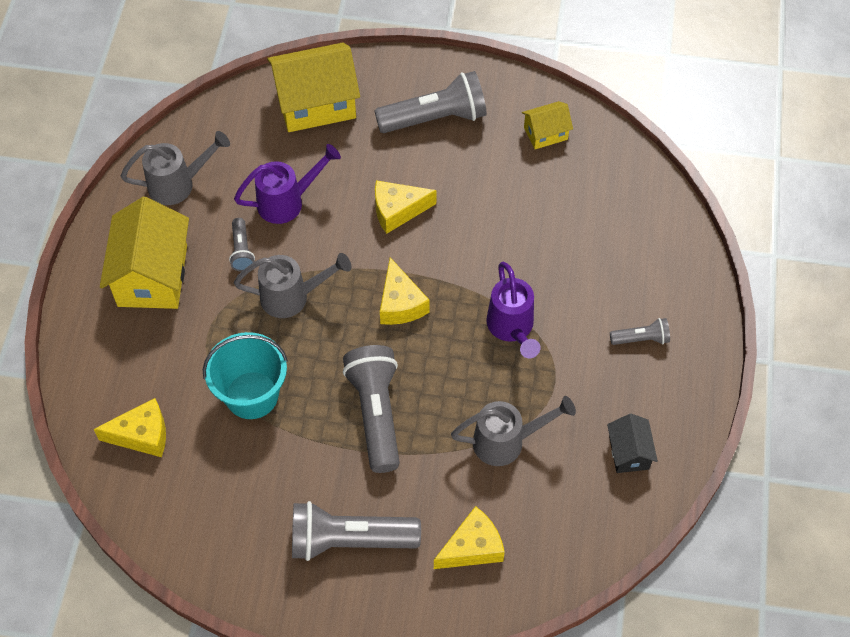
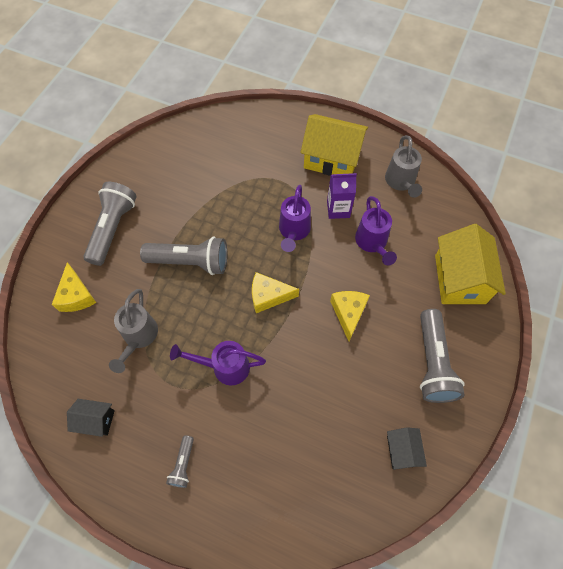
camera: 105 degrees right, 5 degrees up
(142, 435) = (223, 139): yellow cheese -> none
(242, 251) = (338, 209): grey flashlight -> purple carton
(252, 395) = (229, 196): turquoise bucket -> none
(292, 297) = (293, 231): grey watering can -> purple watering can
(545, 133) = (402, 450): yellow house -> black house

